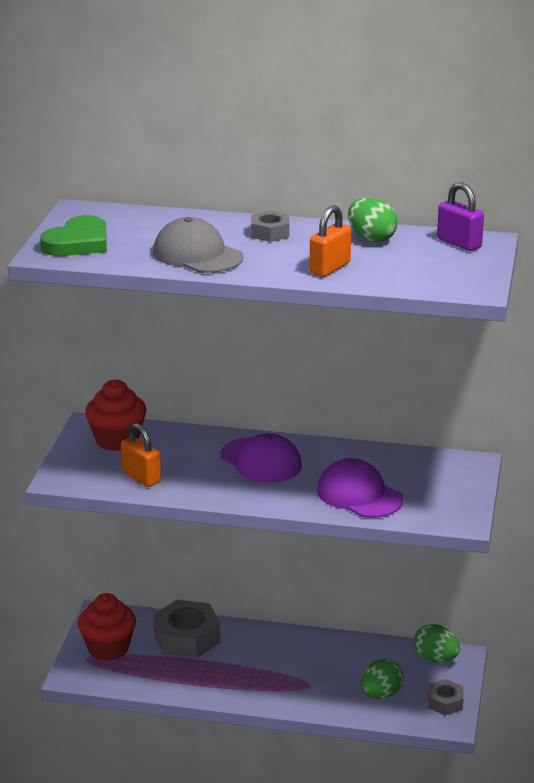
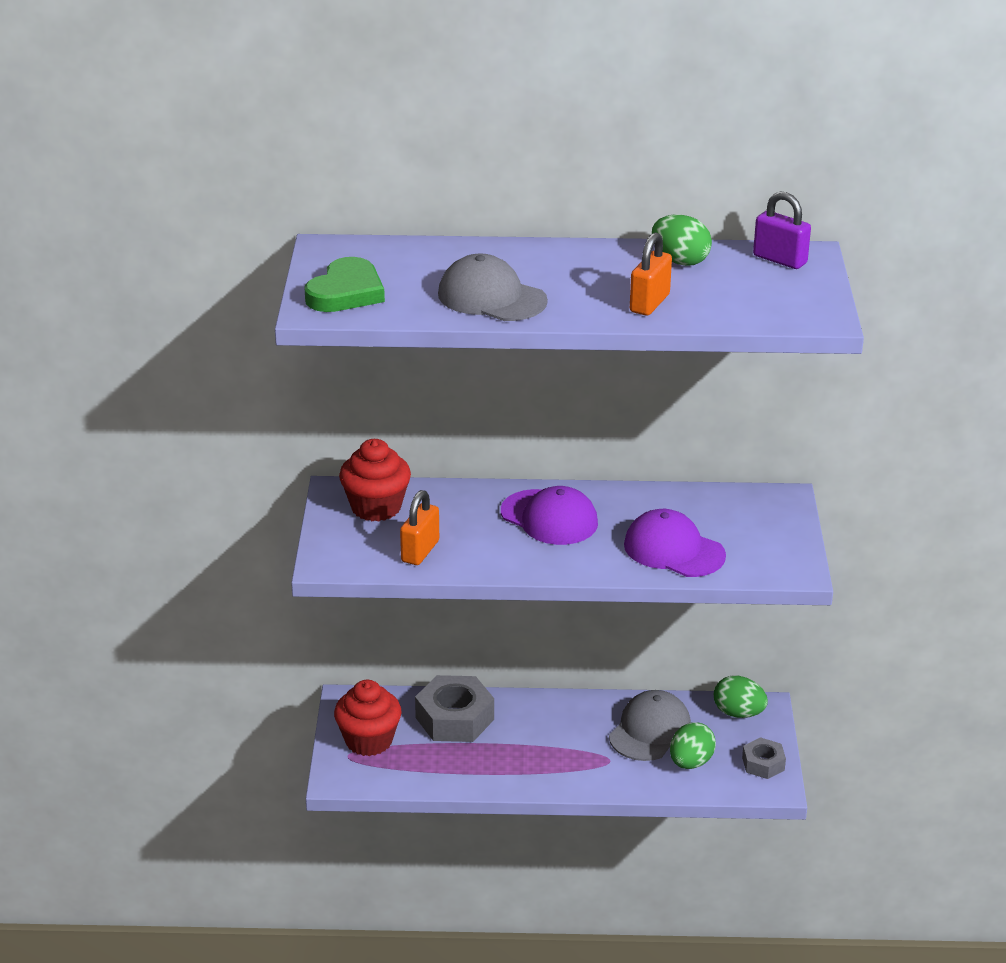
camera: 10 degrees left, 5 degrees up
(141, 477) = (420, 551): orange padlock -> orange padlock turned 75 degrees clockwise
(270, 233) = (562, 262): grey nut -> none
(353, 665) = (650, 730): none -> grey cap

